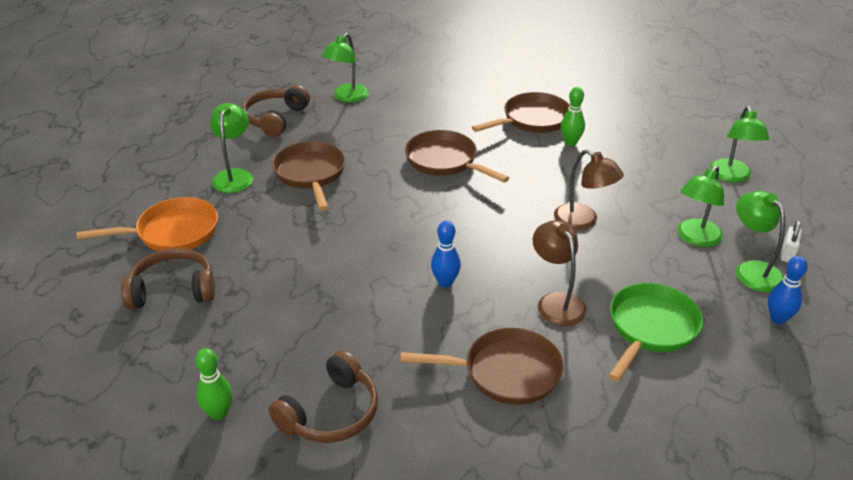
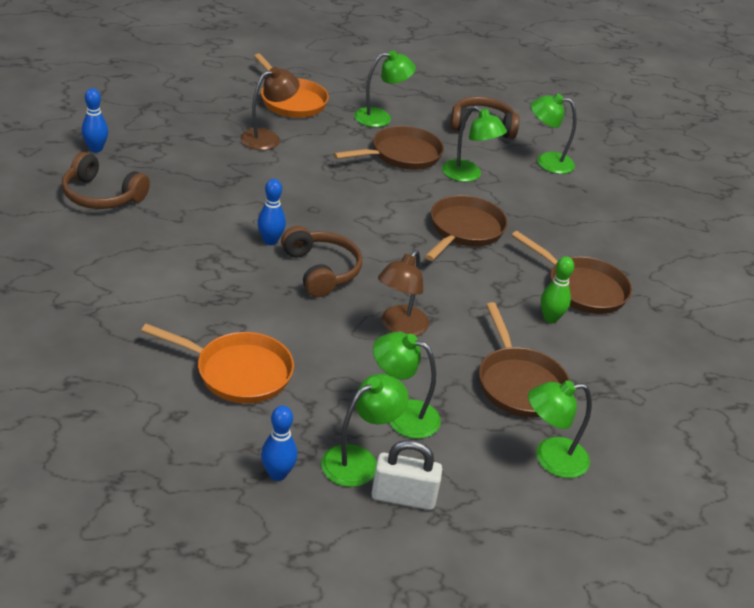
camera: 70 degrees right, 0 degrees up
(173, 290) = (222, 112): brown headphones -> brown headphones (321, 270)
(218, 413) = (96, 149): green bowling pin -> blue bowling pin
(357, 142) = (468, 175): none -> green lamp
(505, 372) = (160, 280): brown pan -> brown pan (519, 384)
(556, 302) = (261, 309): brown lamp -> brown lamp (267, 138)
(650, 328) = (238, 372): green pan -> orange pan
(788, 253) = (403, 497): white padlock -> white padlock, size x1.61

